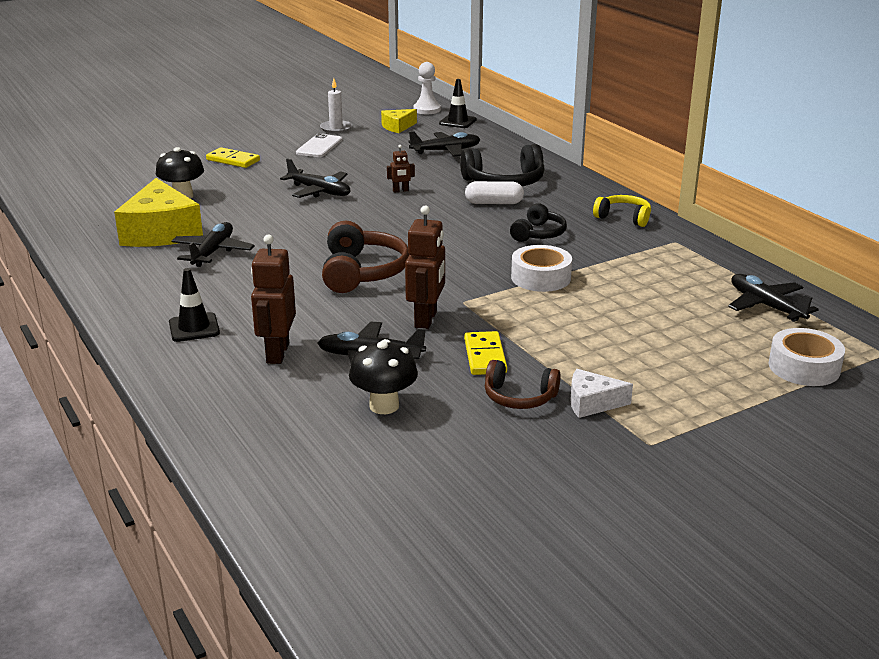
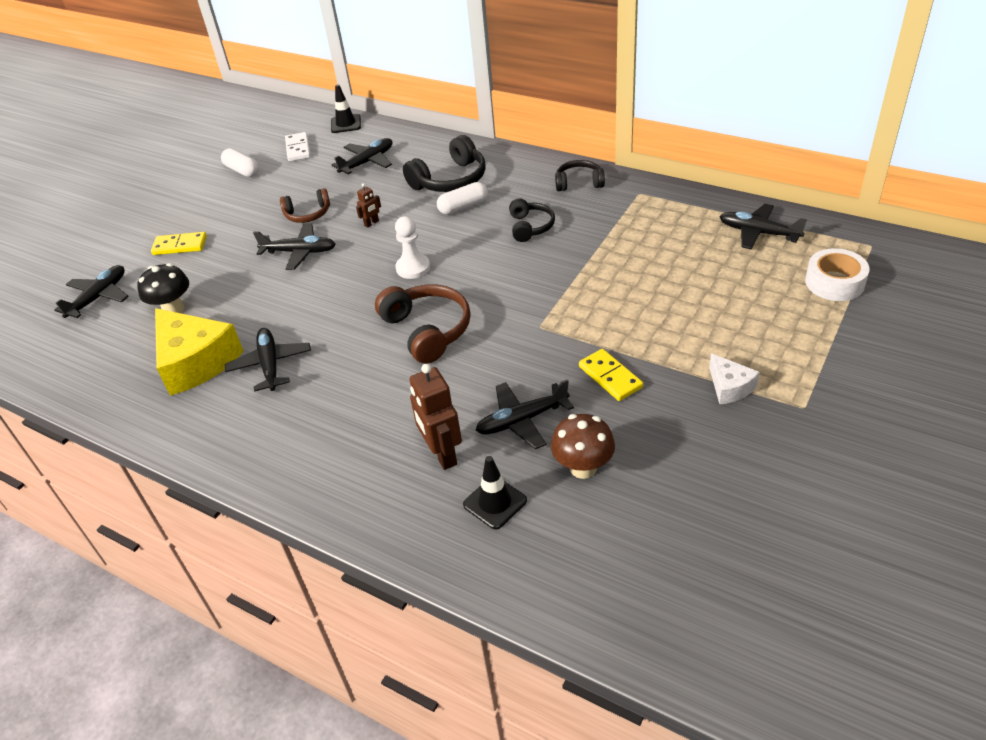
camera: 25 degrees left, 15 degrees up
(139, 173) = (99, 297): none -> black plane
(194, 328) = (340, 461): black traffic cone -> black traffic cone (495, 502)
(319, 146) = (247, 198): white phone -> none
(336, 128) = (242, 170): white candle -> white capsule
(384, 406) = (583, 467): black mushroom -> brown mushroom
(397, 127) = (298, 149): yellow cheese -> white domino
(426, 319) = (529, 359): brown robot -> none
(427, 110) = (305, 119): white pawn -> white pawn (413, 268)
(519, 397) = (674, 407): brown headphones -> brown headphones (308, 214)
(541, 278) = (575, 274): white tape -> none
(592, 403) = (730, 387): white cheese -> white cheese turned 90 degrees counterclockwise
(624, 217) = (579, 183): yellow headphones -> black headphones

